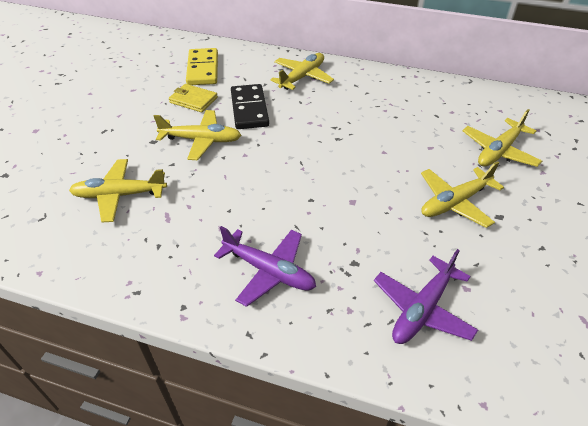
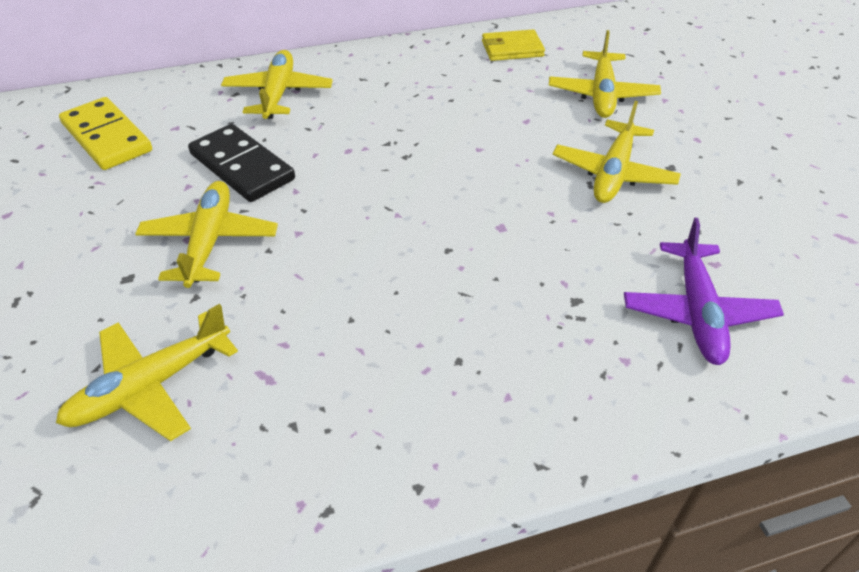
camera: 35 degrees left, 0 degrees up
(193, 100) = (136, 188): yellow wallet -> yellow wallet (512, 49)
(201, 140) = (210, 241): yellow plane -> yellow plane turned 60 degrees counterclockwise
(269, 271) = (486, 369): purple plane -> none

